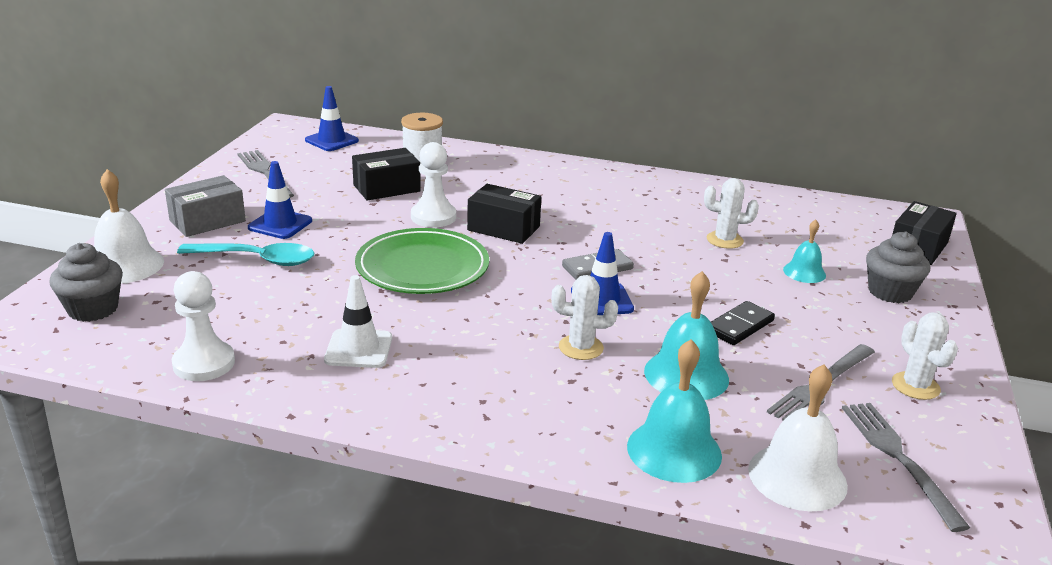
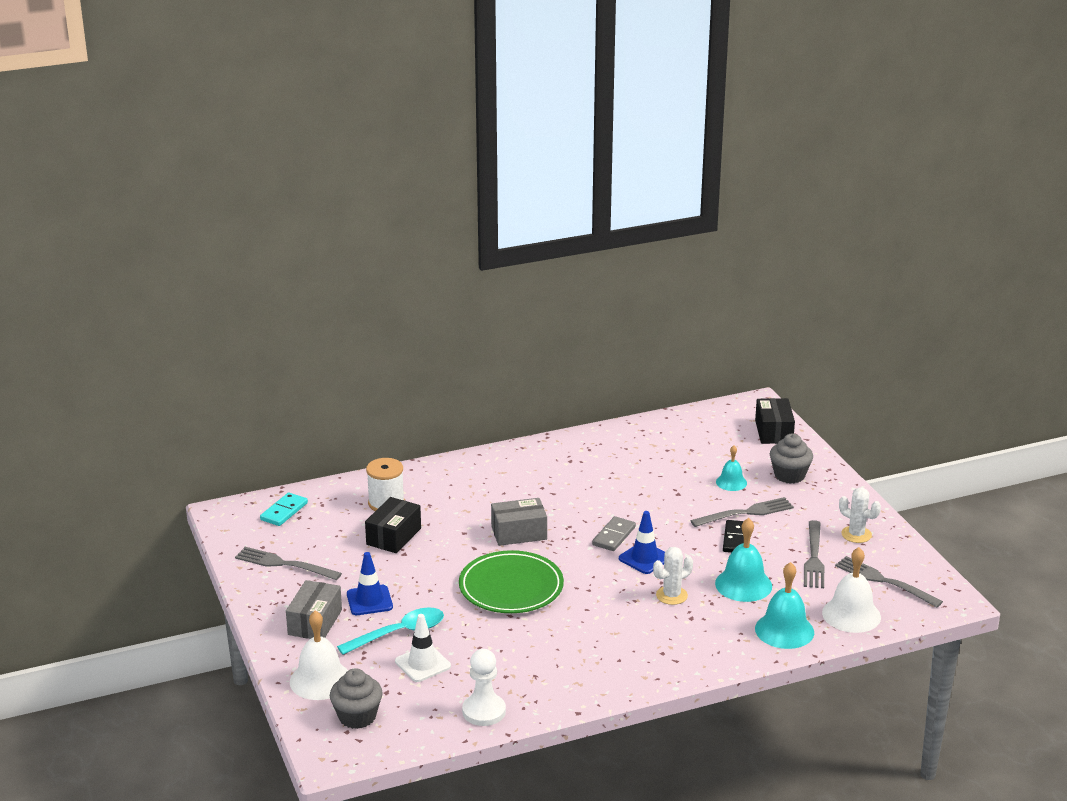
camera: 35 degrees left, 0 degrees up
(331, 140) = (284, 511): blue traffic cone -> turquoise domino
(358, 349) = (555, 658): white traffic cone -> white traffic cone (422, 664)
(433, 217) = (461, 545): white pawn -> none
(503, 228) = (519, 533): black box -> grey box
(724, 240) = (662, 478): white cactus -> none
(785, 306) = (745, 513): none -> grey fork

